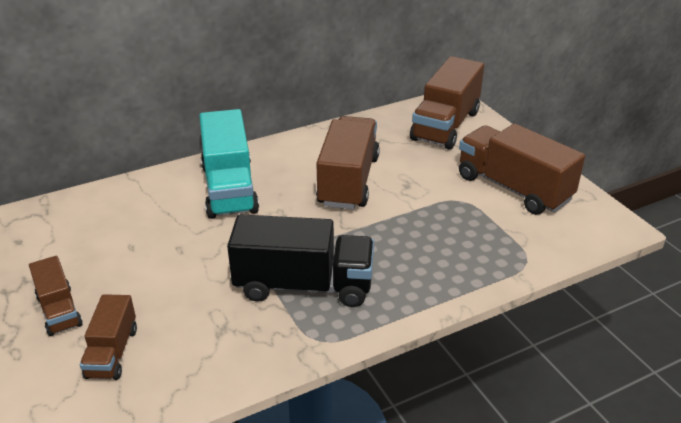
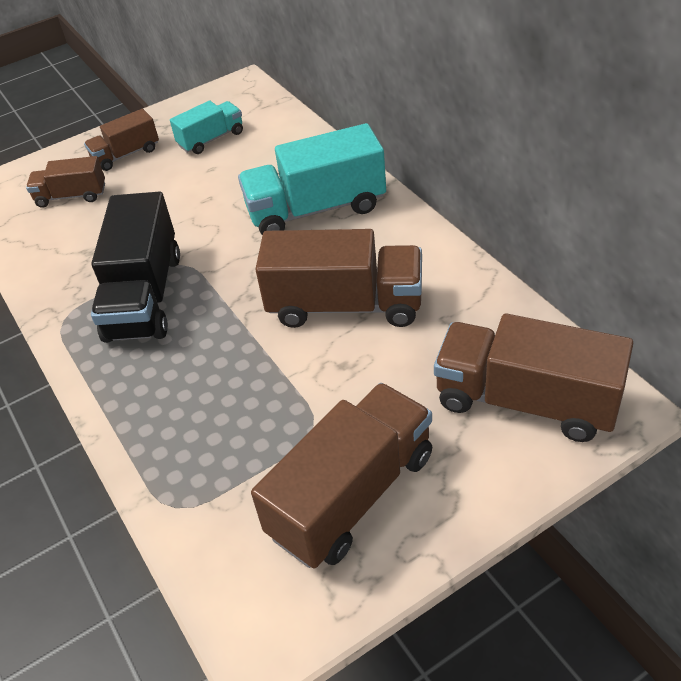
camera: 90 degrees right, 10 degrees up
(78, 247) = (211, 139): none -> turquoise truck

